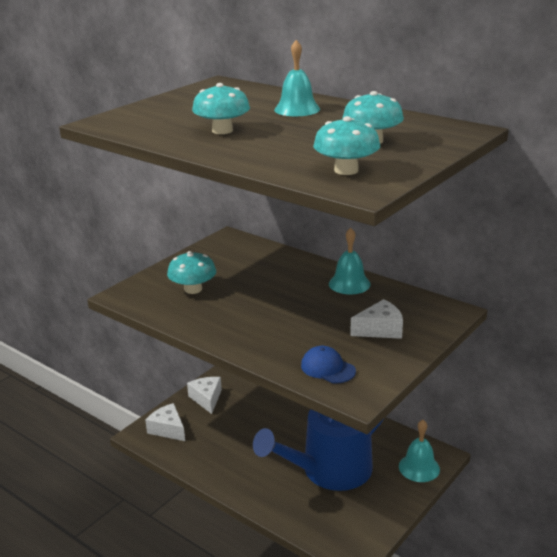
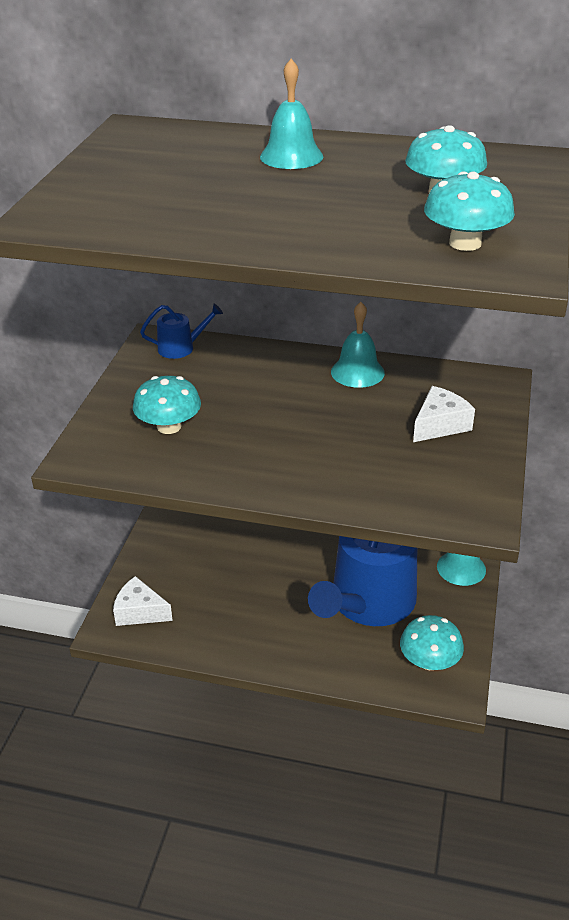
camera: 25 degrees left, 10 degrees up
(206, 399) = (163, 556): white cheese -> none
(222, 130) = (233, 207): turquoise mushroom -> turquoise mushroom (429, 661)
(241, 245) = (181, 348): none -> blue watering can
(327, 368) = (421, 492): blue cap -> none

